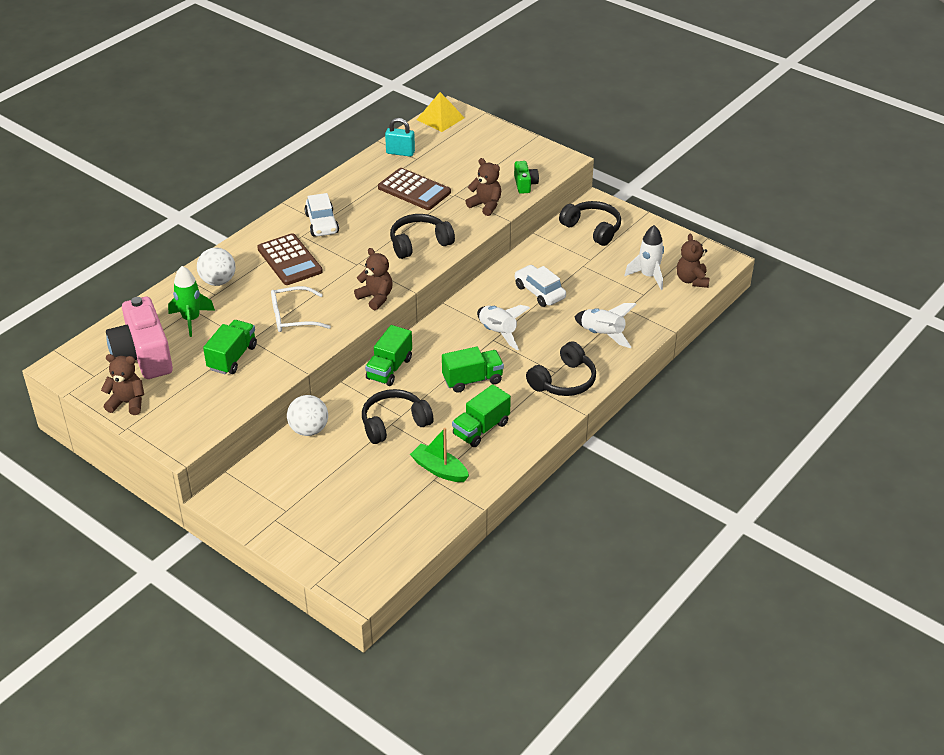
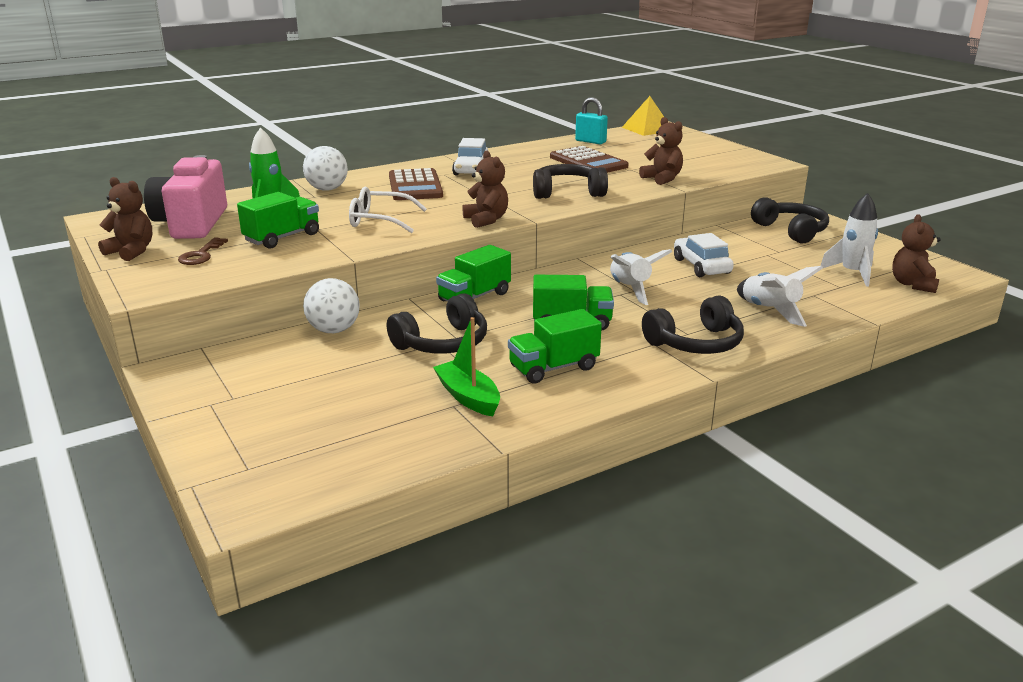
camera: 20 degrees right, 15 degrees down
(186, 394) = (201, 255): none -> brown key
(394, 423) = (442, 343): black headphones -> black headphones turned 150 degrees clockwise
(525, 184) = (717, 172): green camera -> none

